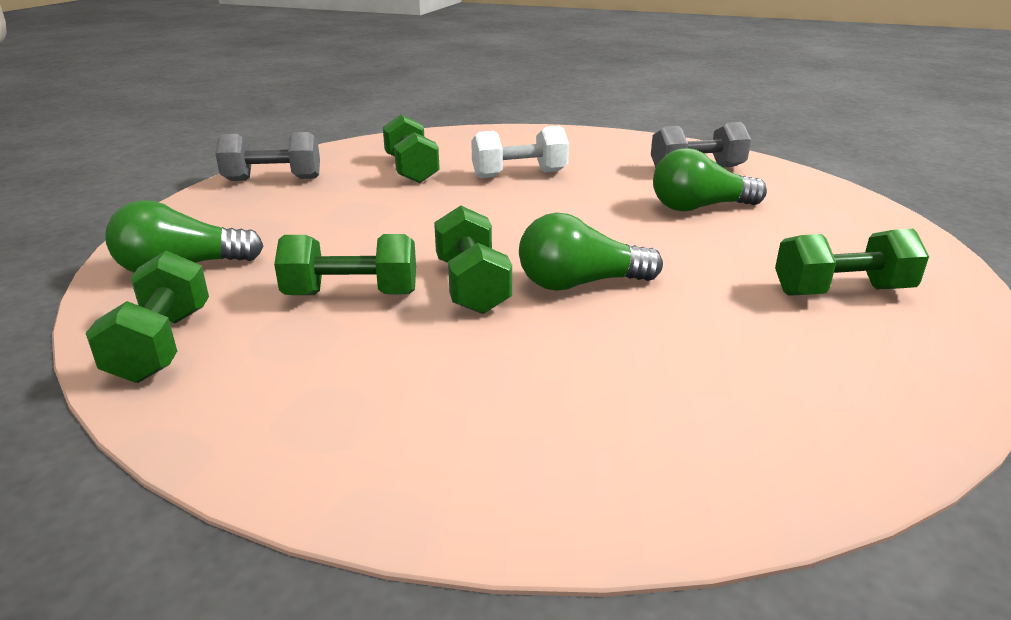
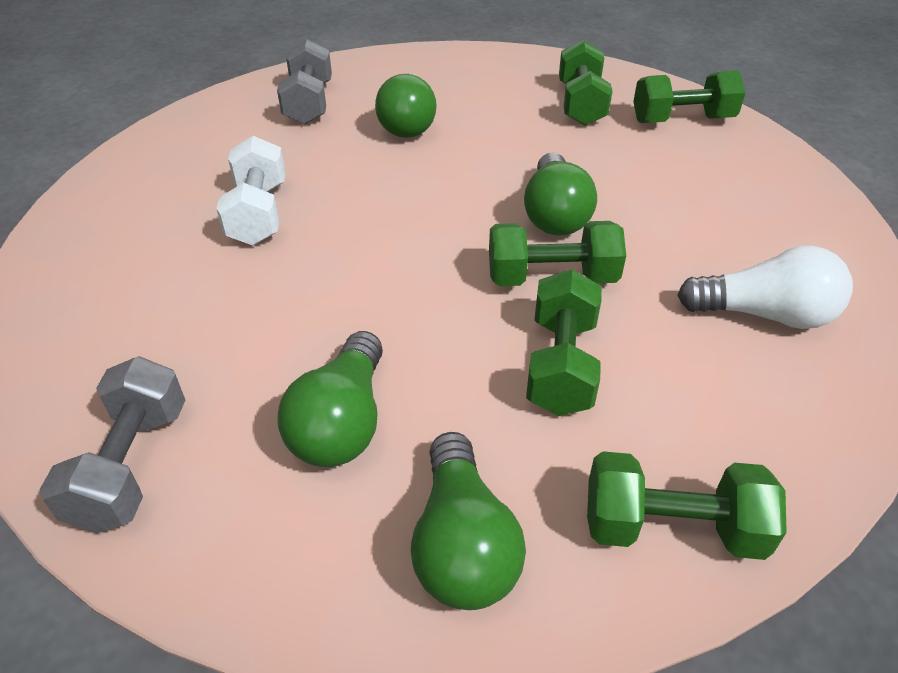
camera: 80 degrees left, 15 degrees up
(297, 223) = (342, 423): none -> green light bulb
(411, 170) = (184, 303): green dumbbell -> green dumbbell (682, 120)
(437, 413) = (765, 314): none -> white light bulb

